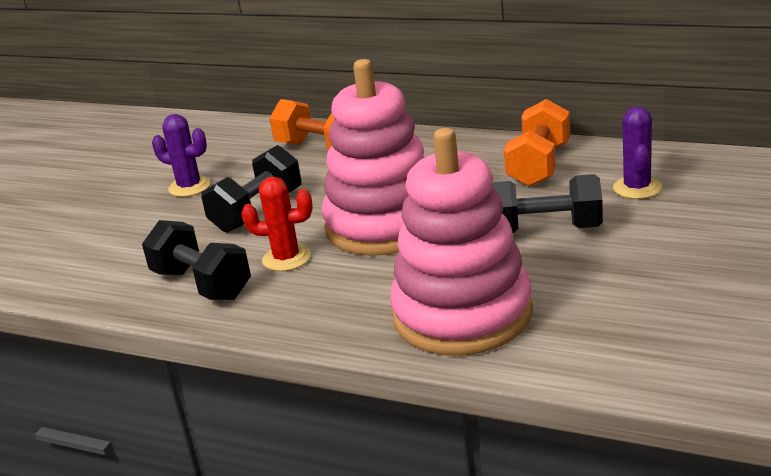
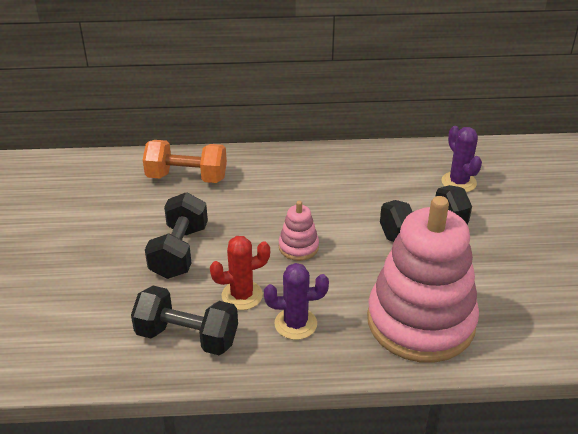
camera: 30 degrees left, 10 degrees up
(189, 187) = (95, 235): purple cactus -> purple cactus (295, 324)
(384, 225) = (298, 247): pink stacking toy -> pink stacking toy, size x0.41
(539, 165) = (375, 171): orange dumbbell -> none

